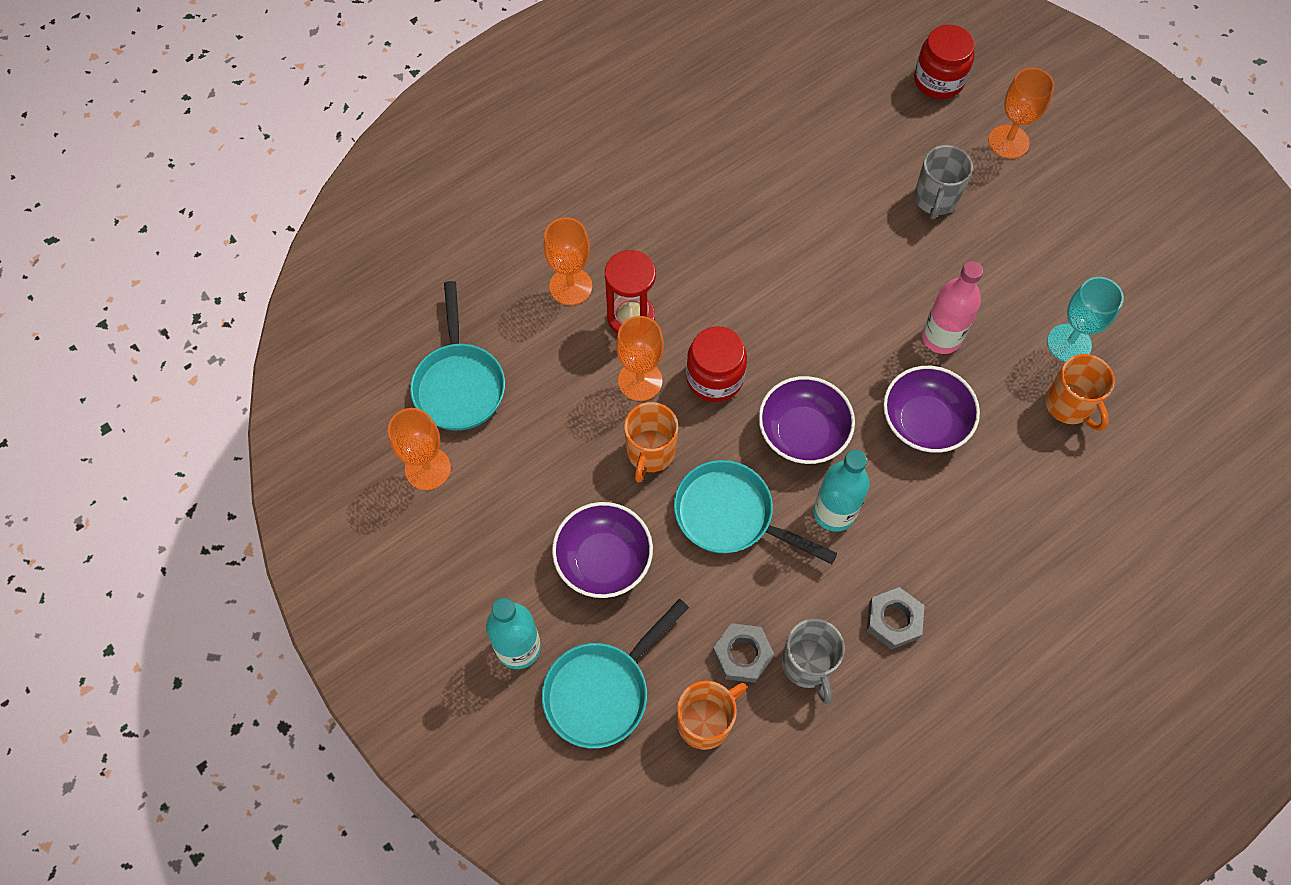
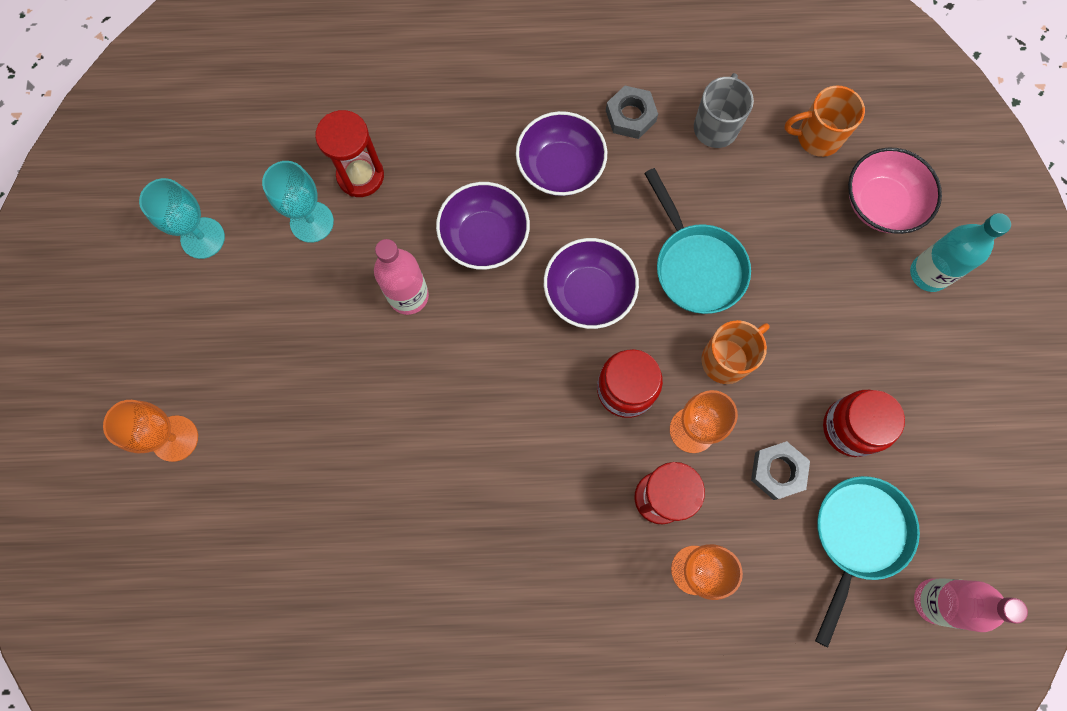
camera: 145 degrees left, 10 degrees up
(373, 375) = (934, 601): none -> pink bottle
(428, 468) = (928, 472): orange goblet -> none
(602, 691) = (881, 203): turquoise pan -> pink bowl
(603, 560) = (821, 297): purple bowl -> purple bowl (560, 167)
(742, 655) = (759, 162): grey nut -> grey nut (777, 471)
(834, 512) = (613, 216): turquoise bottle -> none
(935, 199) = (295, 426): grey mug -> none
(938, 80) = (171, 554): red jar -> red jar (851, 427)
(1069, 405) = (360, 176): orange mug -> red hourglass
(1136, 277) = (202, 238): none -> turquoise goblet

